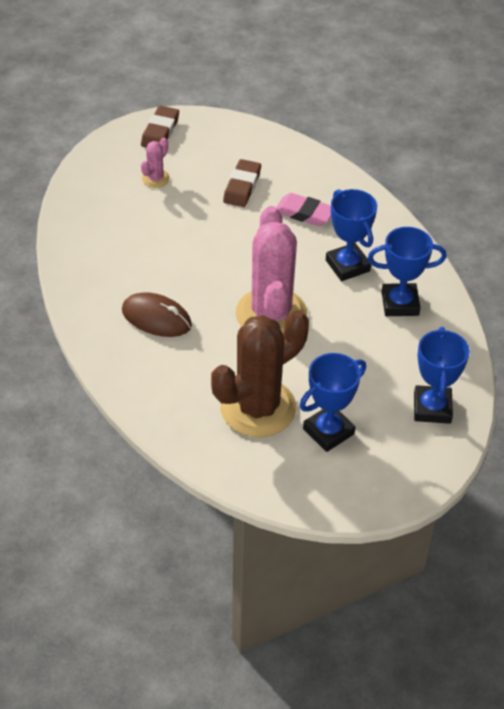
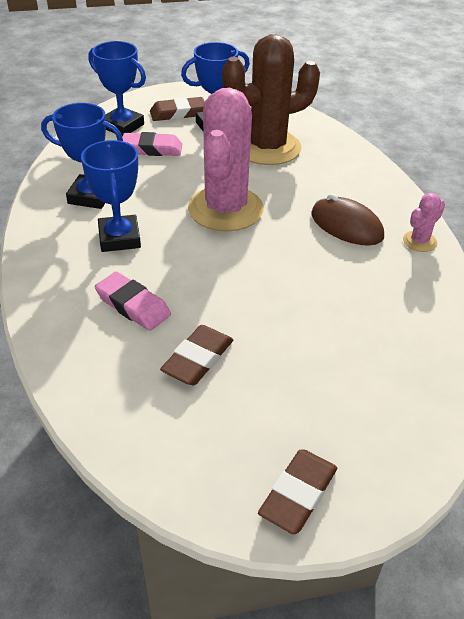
camera: 165 degrees left, 5 degrees down
(155, 179) = (321, 398): pink cactus -> pink cactus (419, 241)
(379, 378) = (152, 149): none -> pink eraser
(382, 446) = (178, 113): none -> brown eraser
(432, 408) = (122, 126): blue trophy -> blue trophy turned 75 degrees counterclockwise

